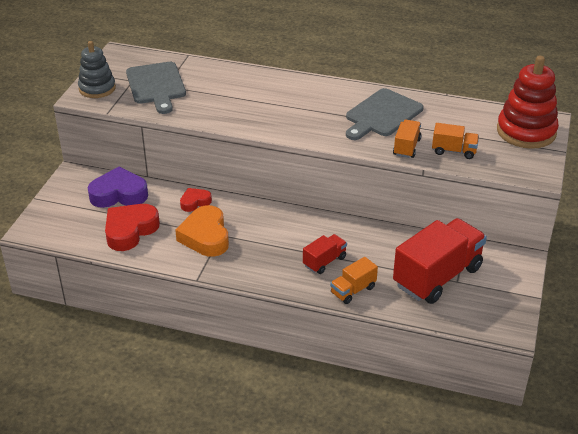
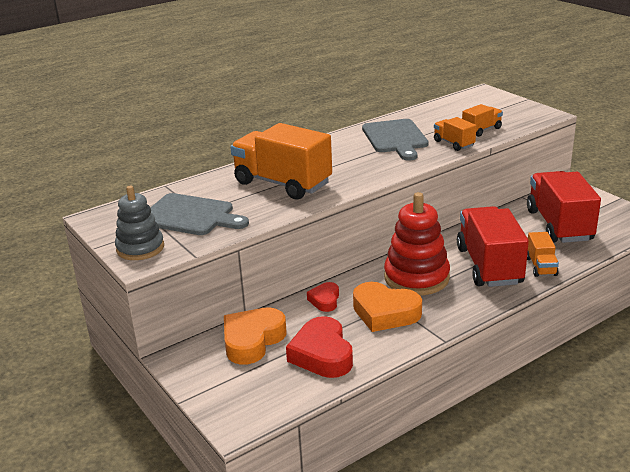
camera: 50 degrees left, 10 degrees down
(119, 194) = (252, 340): purple heart -> orange heart
(242, 99) = (282, 183): none -> orange truck
(324, 261) = (489, 266): red truck -> red truck, size x2.09
(526, 131) = (488, 101): red stacking toy -> red stacking toy (416, 278)

